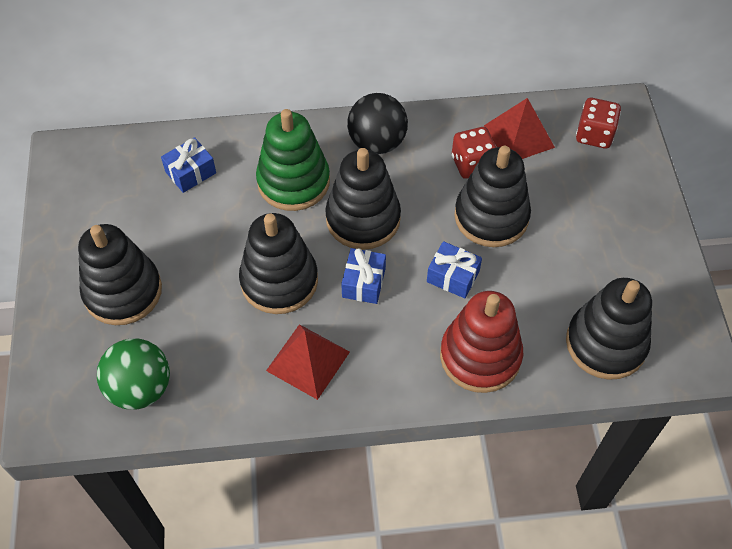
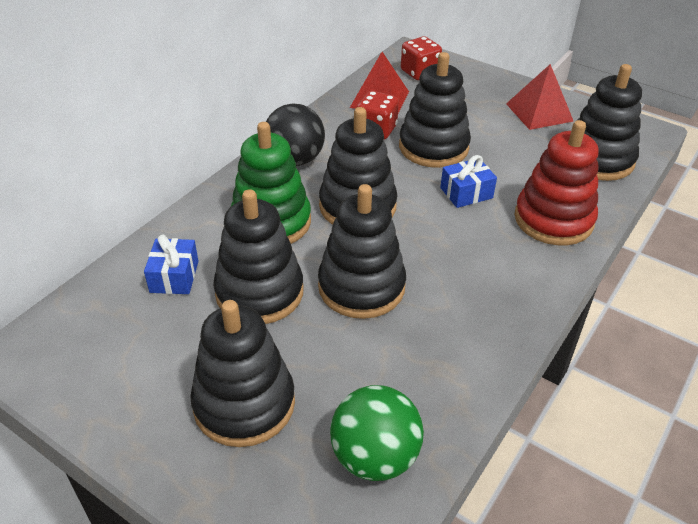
camera: 50 degrees left, 15 degrees down
(219, 228) = (259, 292): none -> black stacking toy
(308, 361) = (464, 316): red pyramid -> red pyramid (539, 112)
(363, 282) = (420, 240): blue gift -> none

